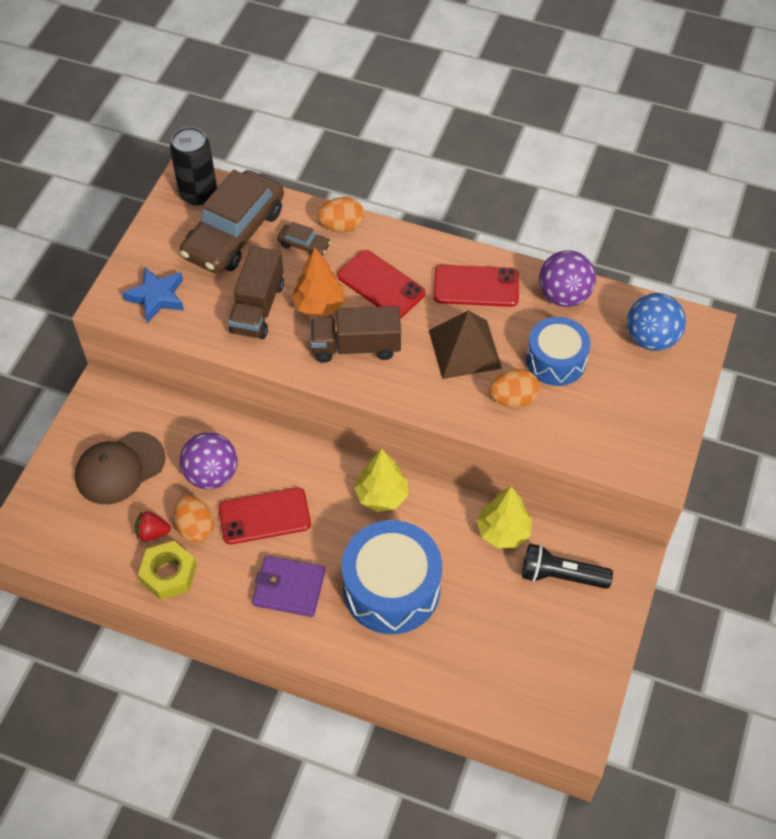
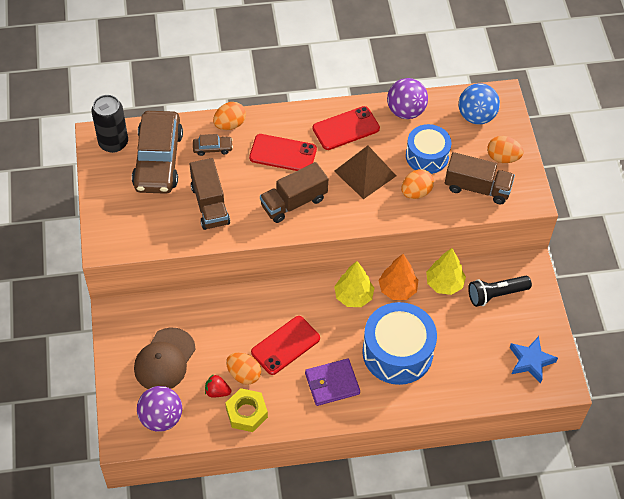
camera: 30 degrees left, 0 degrees up
(152, 533) = (217, 391): red strawberry -> red strawberry turned 45 degrees clockwise
(157, 297) = (134, 227): blue star -> blue star (531, 361)
(211, 474) = (231, 335): purple ball -> purple ball (161, 418)
(319, 305) = (251, 185): orange tree -> orange tree (397, 289)
(595, 427) = (477, 188): none -> brown truck
(653, 404) = (502, 158): none -> orange egg

